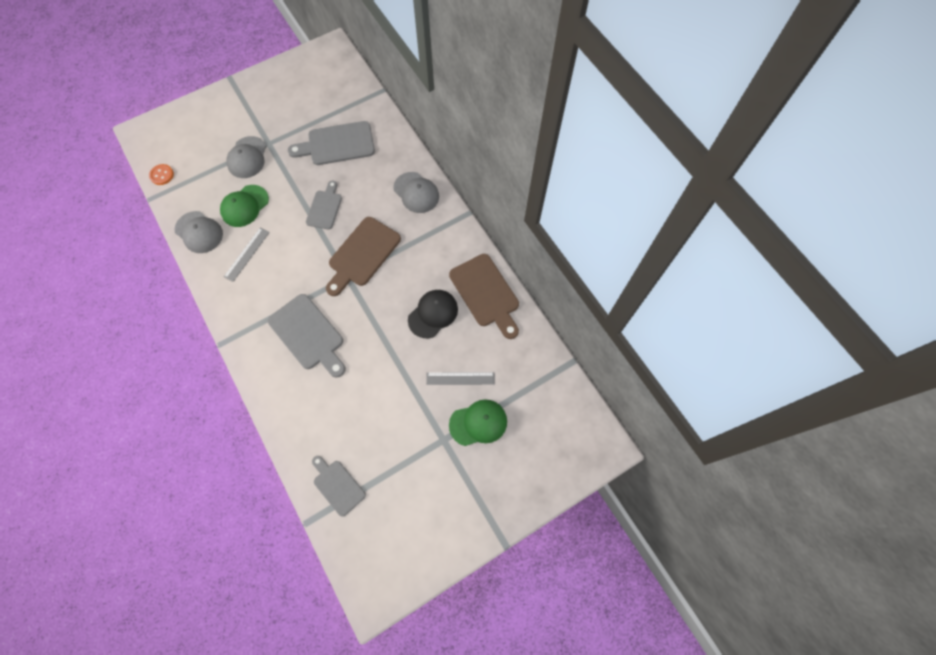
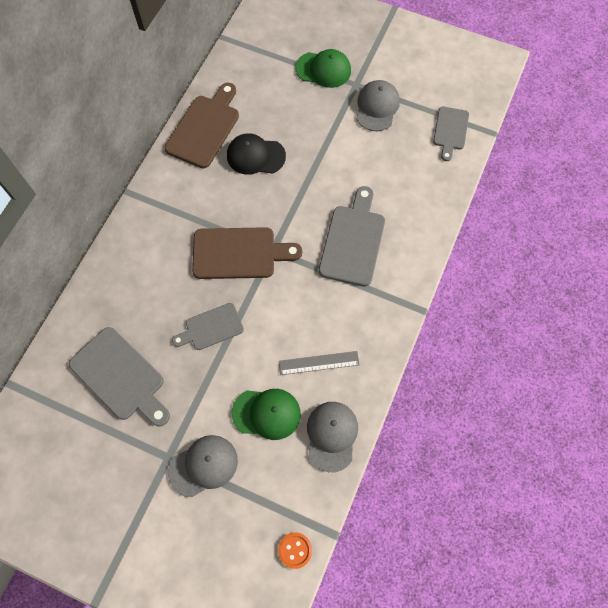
camera: 125 degrees left, 0 degrees up
(416, 192) = (133, 253): grey cap -> grey cap (377, 107)
(460, 378) = (297, 102): grey ruler -> none
(478, 423) = (323, 69): green cap -> green cap turned 150 degrees clockwise

